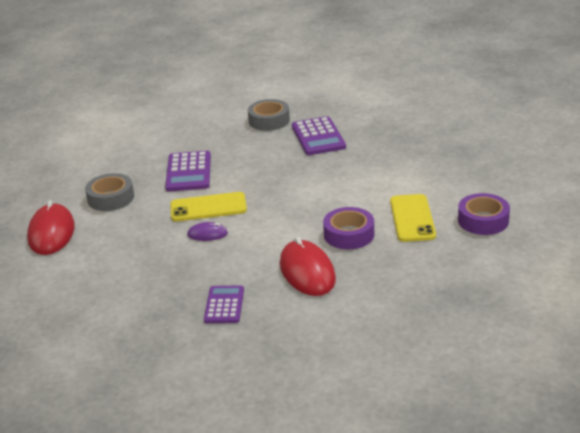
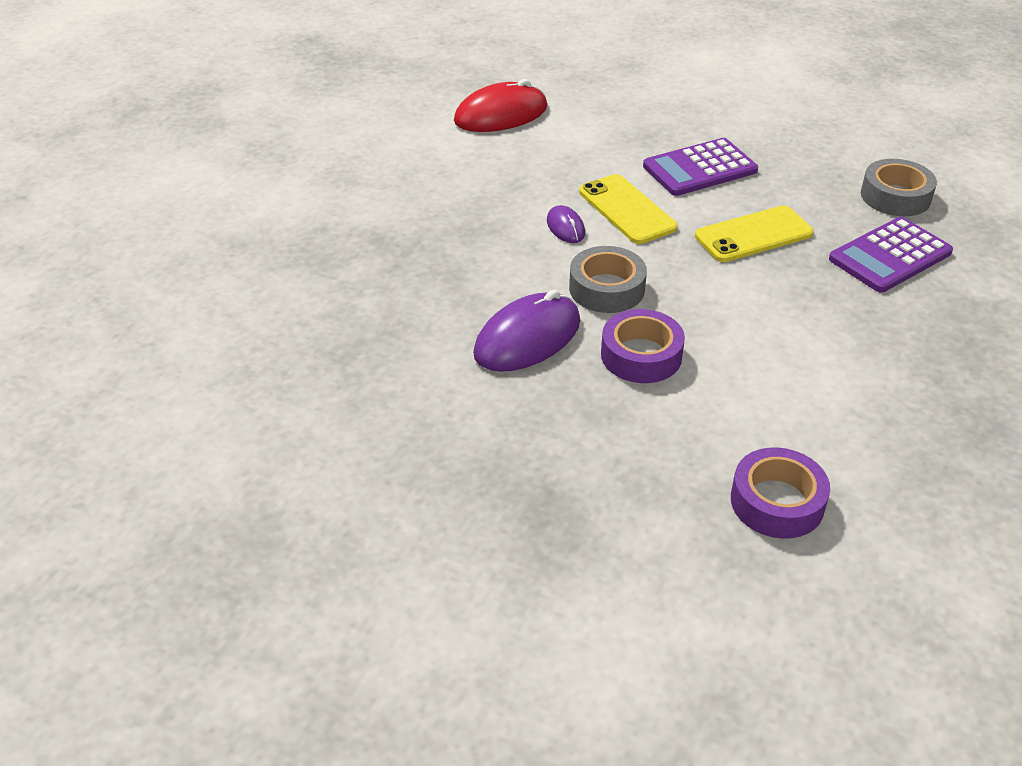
camera: 65 degrees right, 10 degrees up
(111, 198) = (598, 130): grey tape -> grey tape (606, 288)
(224, 305) = (421, 285): purple calculator -> none
(307, 272) = (527, 338): red mouse -> purple mouse
(412, 218) = (728, 414): yellow phone -> yellow phone (753, 235)

